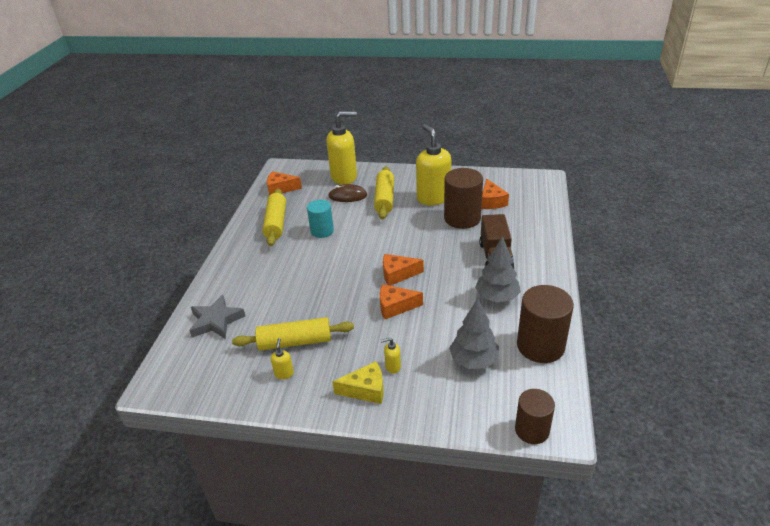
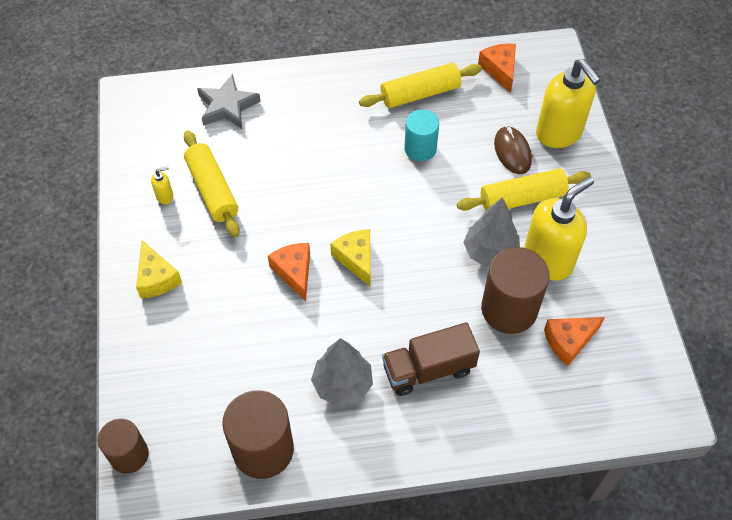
camera: 70 degrees right, 20 degrees up
(392, 366) = (195, 295): yellow soap dispenser -> none
(397, 274) = (356, 259): orange cheese -> yellow cheese
(473, 360) = (221, 377): grey tree -> grey tree (490, 252)

